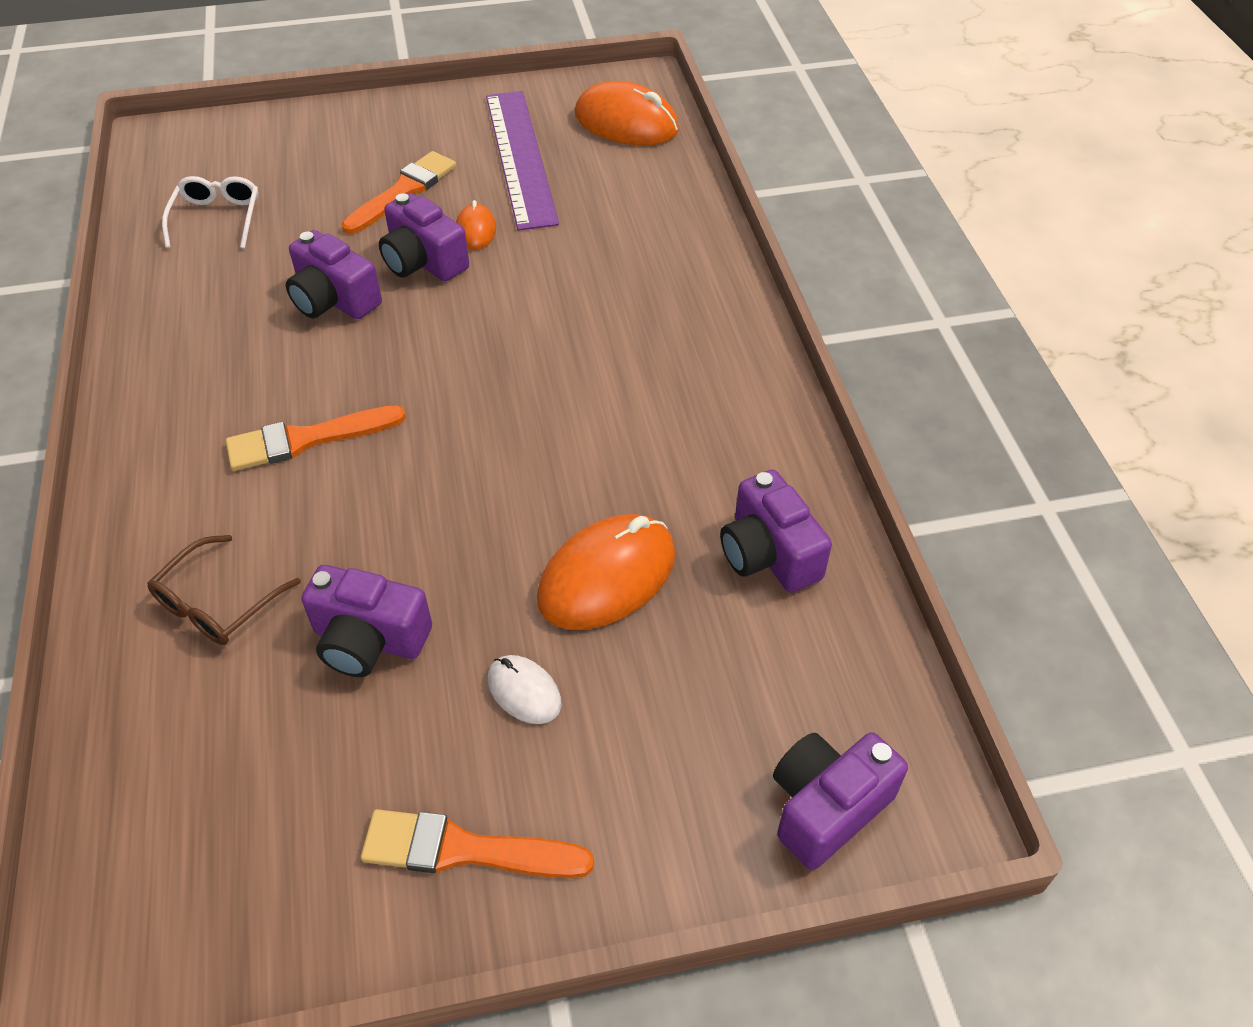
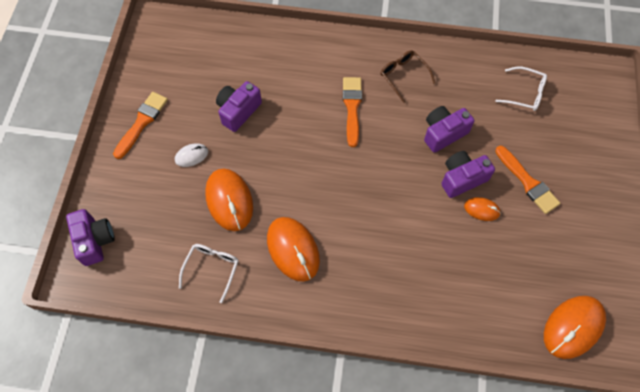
camera: 110 degrees right, 15 degrees up
(218, 603) = (277, 67): brown glasses -> brown glasses (404, 76)
(521, 157) = (547, 252): purple ruler -> none
(664, 443) = (293, 249): none -> orange mouse
(768, 554) = (212, 269): purple camera -> white glasses

